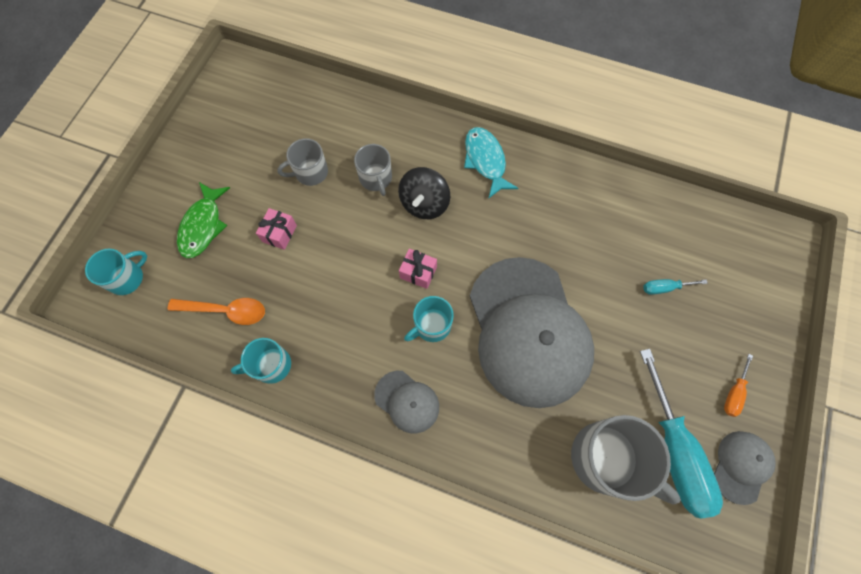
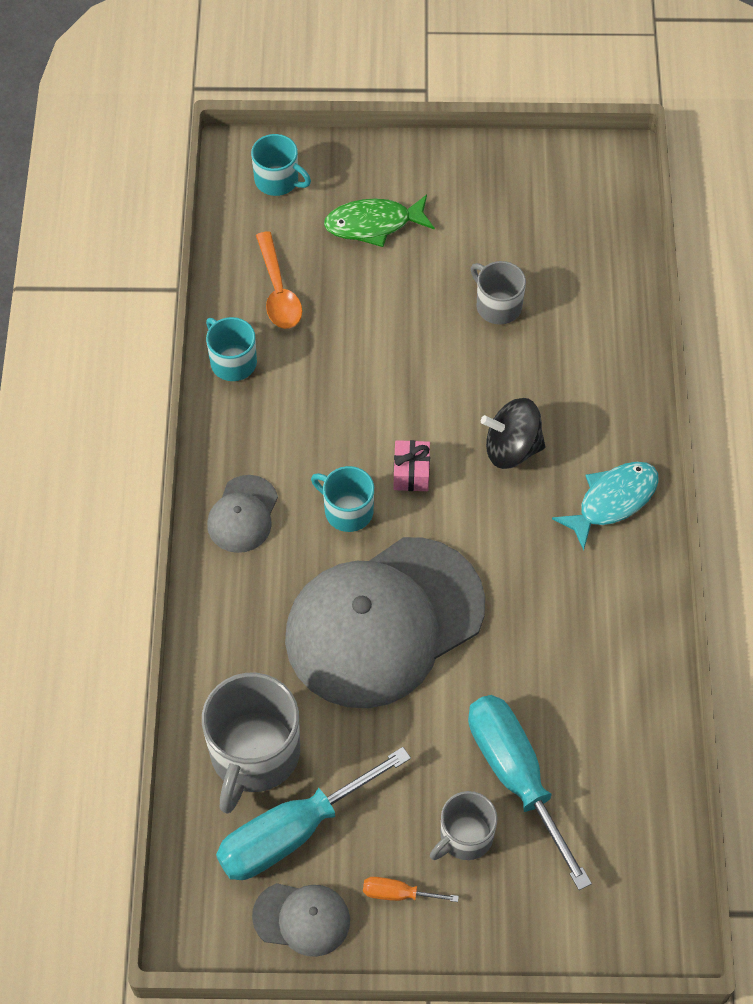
camera: 70 degrees right, 10 degrees down
(279, 233) = (398, 305): pink gift -> none
(376, 178) = (523, 381): grey mug -> grey mug (465, 836)
(664, 288) = (516, 776): turquoise screwdriver -> turquoise screwdriver, size x2.31

